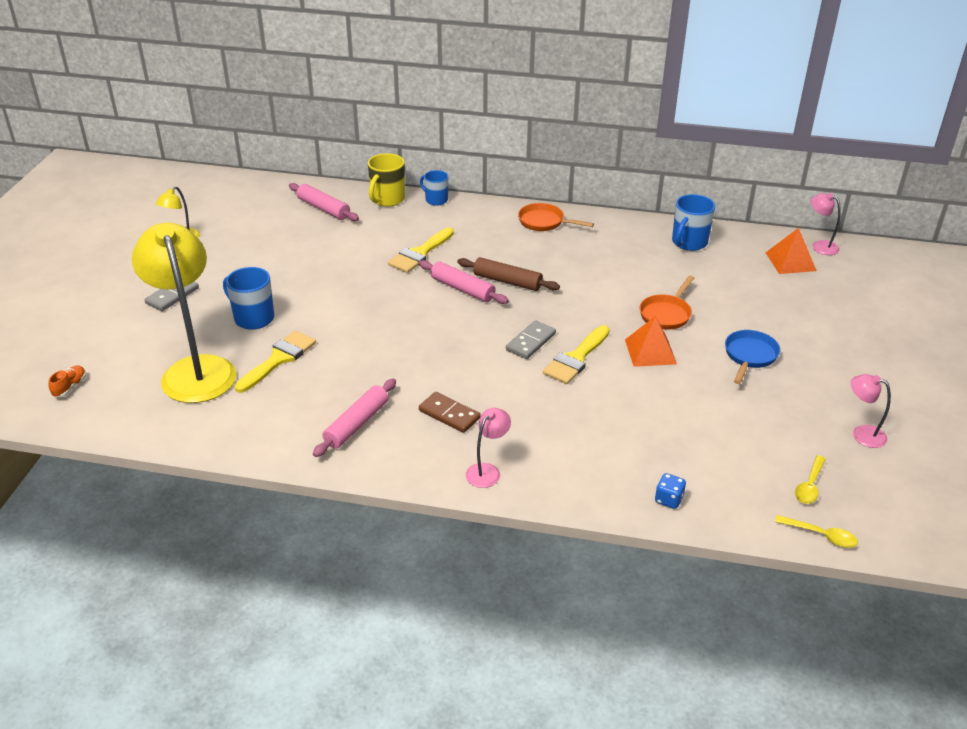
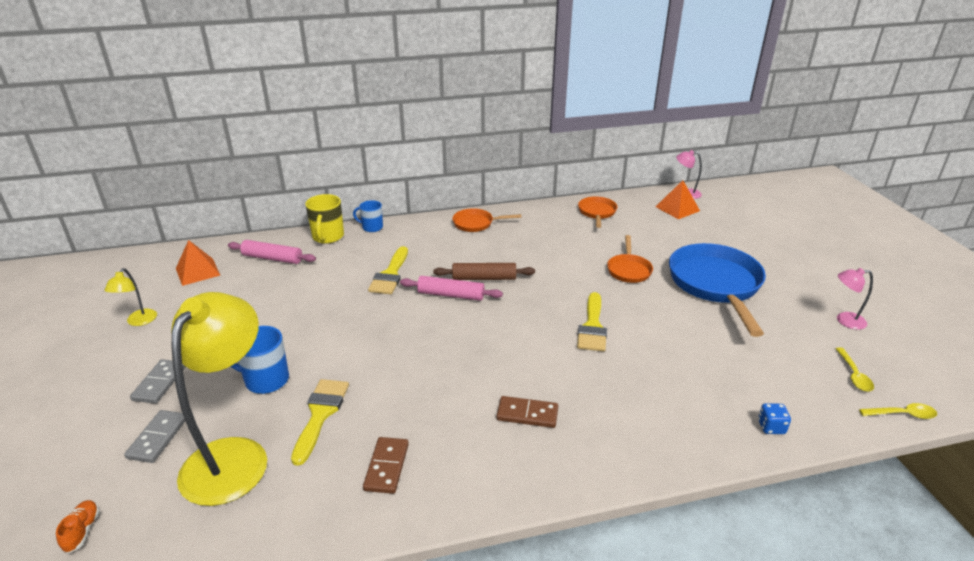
camera: 25 degrees left, 5 degrees down
(196, 369) = (233, 456): yellow lamp -> yellow lamp turned 60 degrees clockwise
(303, 416) = (387, 467): none -> brown domino
(356, 424) = (447, 456): pink rolling pin -> none
(487, 471) = (605, 458): pink lamp -> none
(531, 342) = (544, 324): grey domino -> grey domino (158, 438)
(650, 351) = (643, 303): orange pyramid -> orange pyramid (197, 271)
(689, 242) = (597, 213): blue mug -> orange pan
(749, 356) = (716, 285): blue pan -> blue pan, size x2.01

